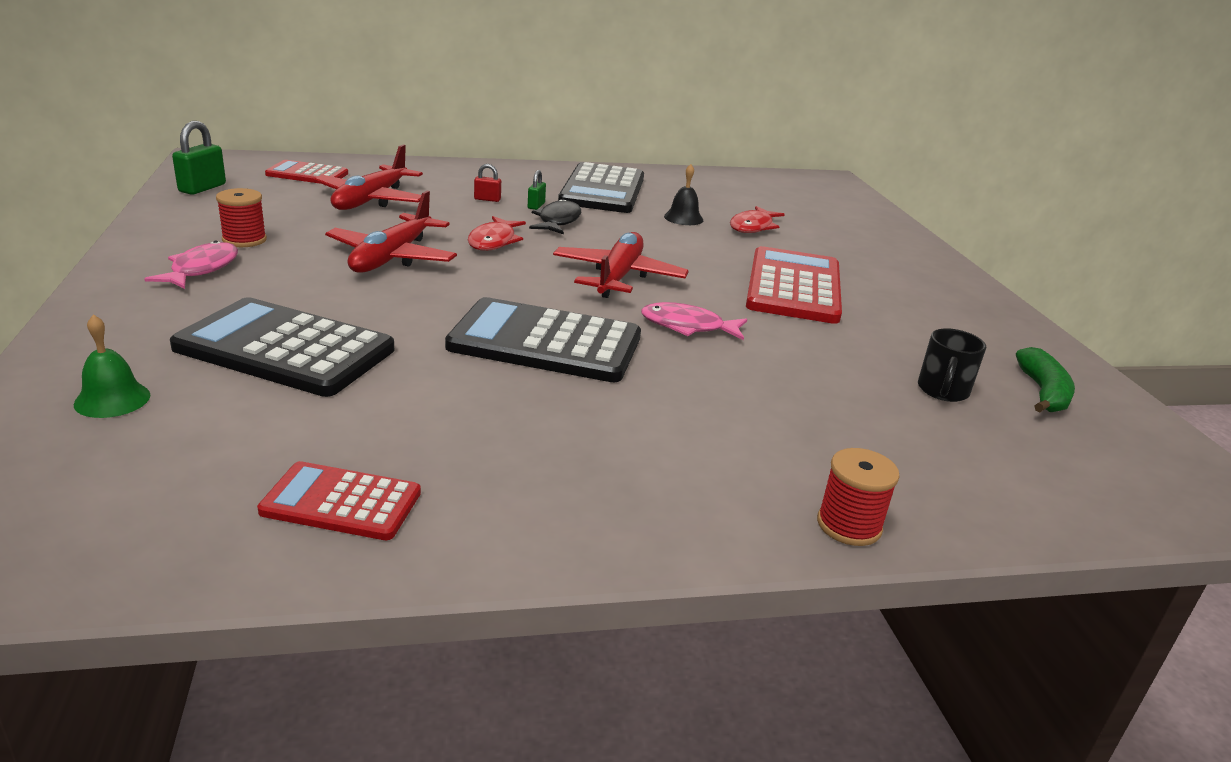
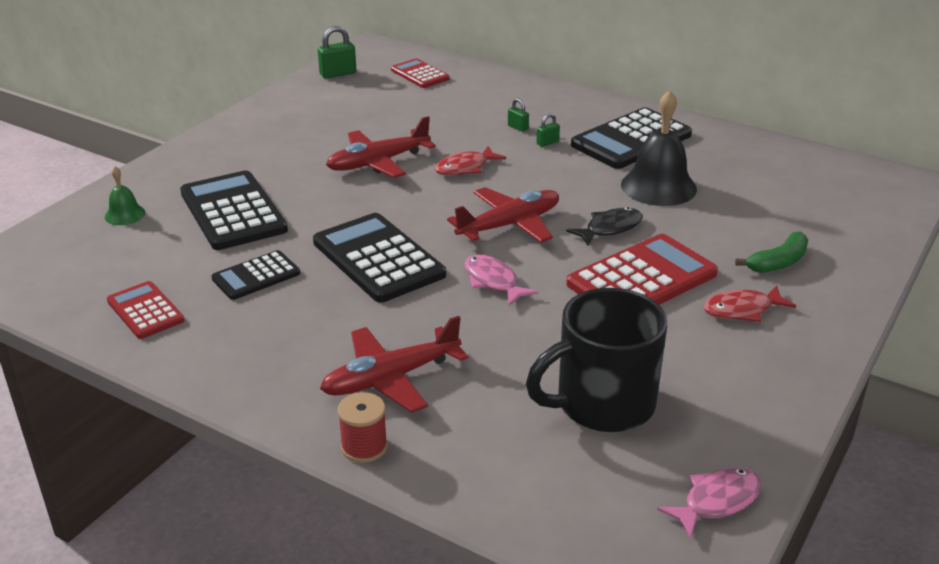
camera: 45 degrees right, 5 degrees up
(201, 269) = (260, 141): pink fish -> pink fish (717, 501)
(244, 240) = (309, 124): red spool -> none
(371, 200) = (431, 108): red plane -> red plane (391, 378)
(433, 406) = (256, 276): none -> black calculator
(487, 199) = (518, 127): red padlock -> green padlock
(558, 221) = (542, 162): black fish -> black fish (610, 228)
(683, 218) = (658, 186): black bell -> black bell, size x1.98
(753, 227) = (711, 212): red fish -> red fish (742, 310)
(942, 391) = (602, 404): black mug -> black mug, size x2.14
(1043, 392) = (691, 443): green banana -> green banana (778, 262)

